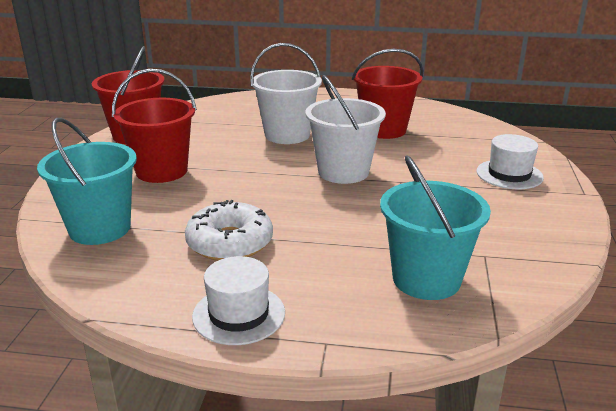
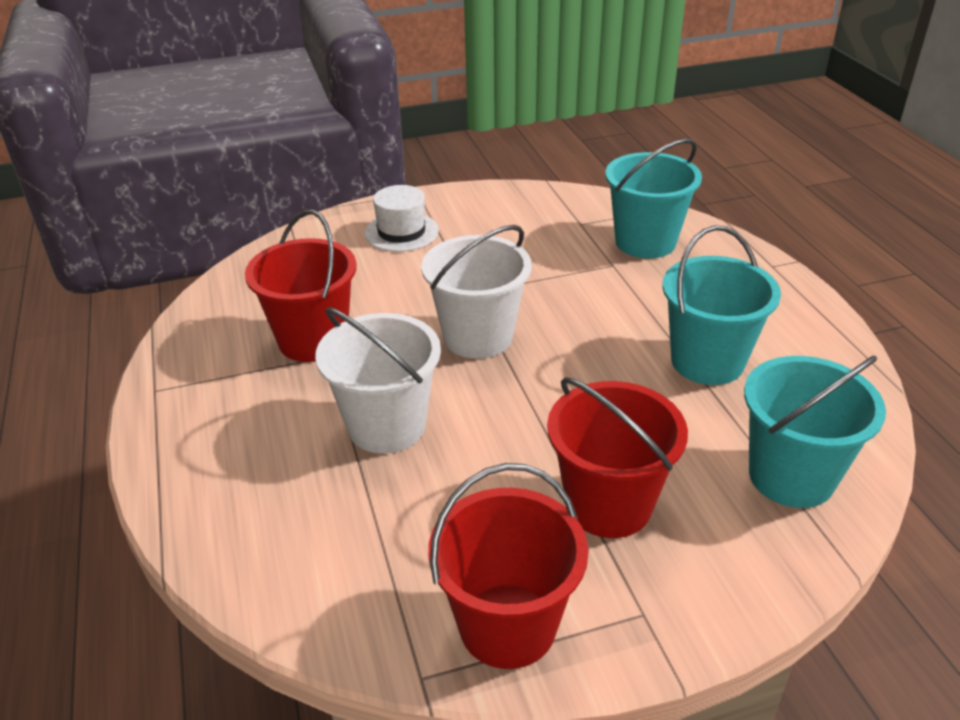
camera: 115 degrees left, 10 degrees up
(230, 243) = (707, 361): white donut -> turquoise bucket
(239, 314) = (794, 314): white hat -> none

